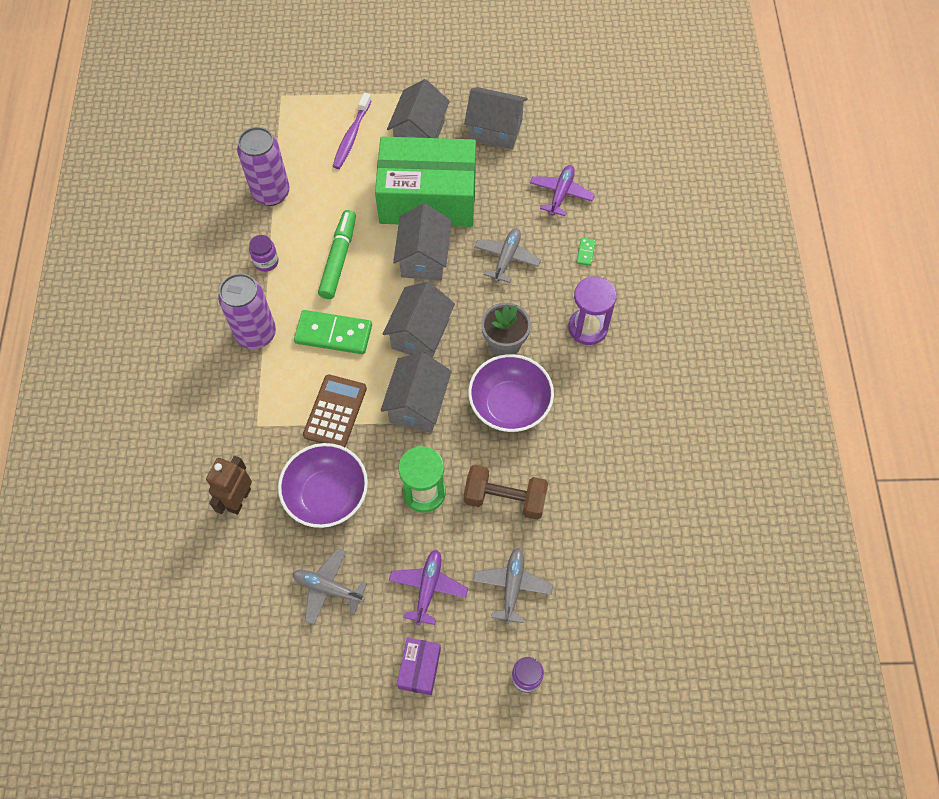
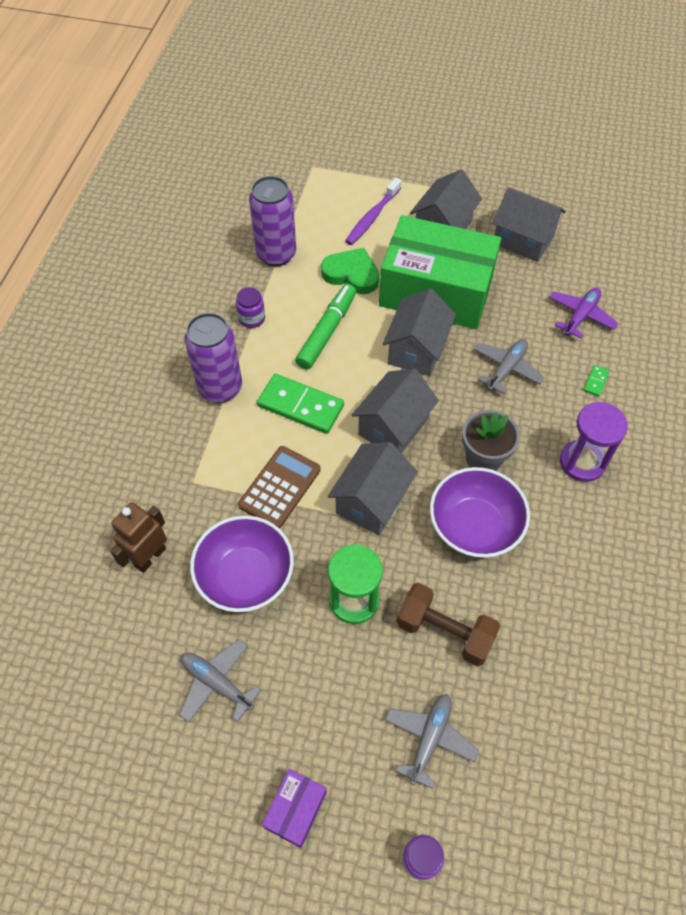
camera: 15 degrees right, 5 degrees down
(347, 198) = (351, 274): none -> green heart
(428, 588) = (330, 713): purple plane -> none

